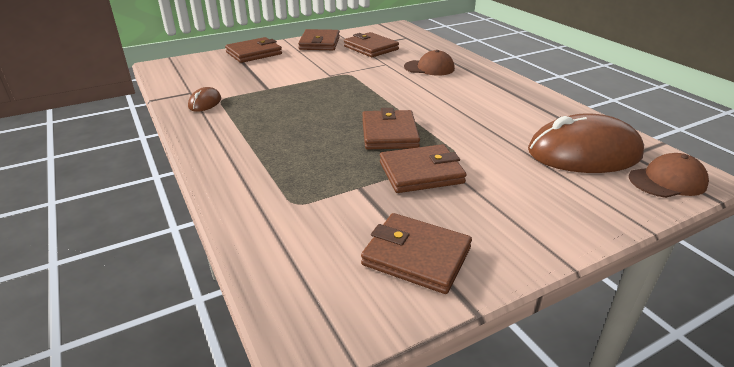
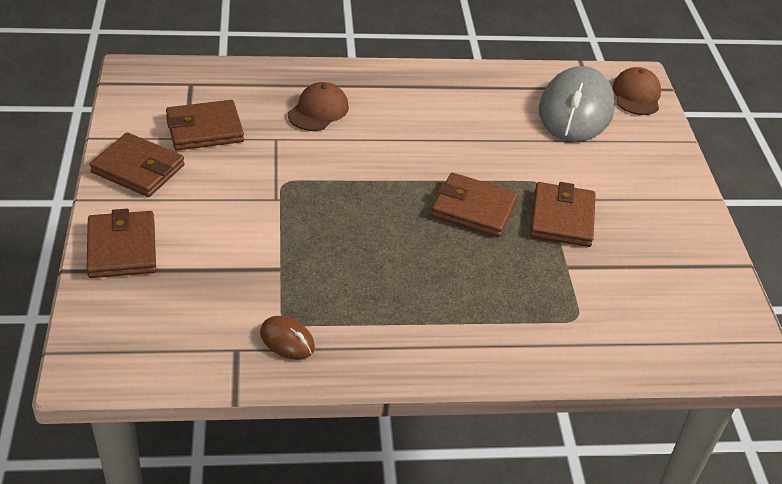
camera: 70 degrees left, 10 degrees up
(416, 256) = (681, 270): brown wallet -> none
(583, 153) = (575, 110): brown mouse -> grey mouse

